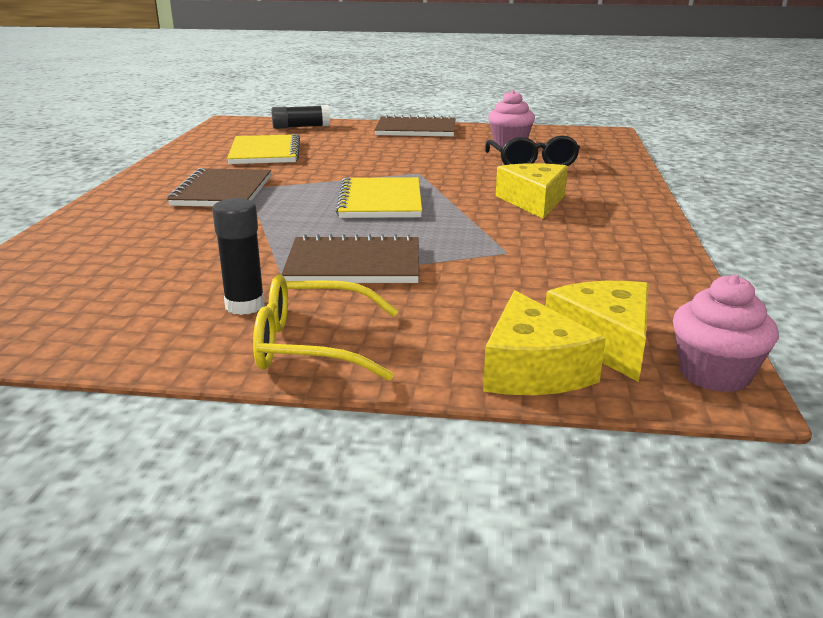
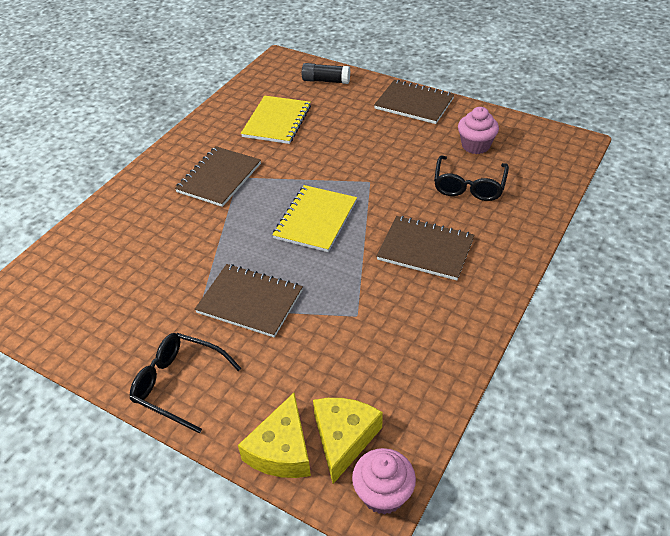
camera: 25 degrees right, 20 degrees up
(245, 306) = (164, 330): black glue stick -> none
(312, 345) = (178, 384): yellow glasses -> black glasses
(534, 201) = (425, 249): yellow cheese -> brown notebook

